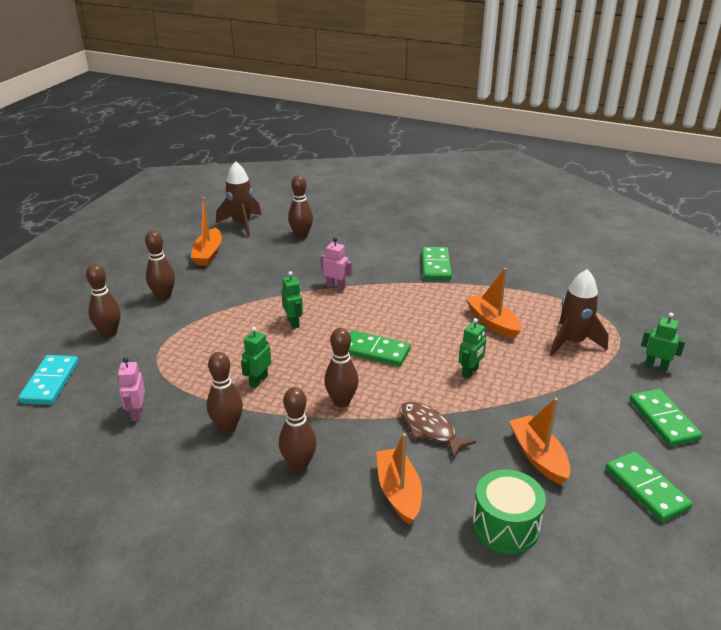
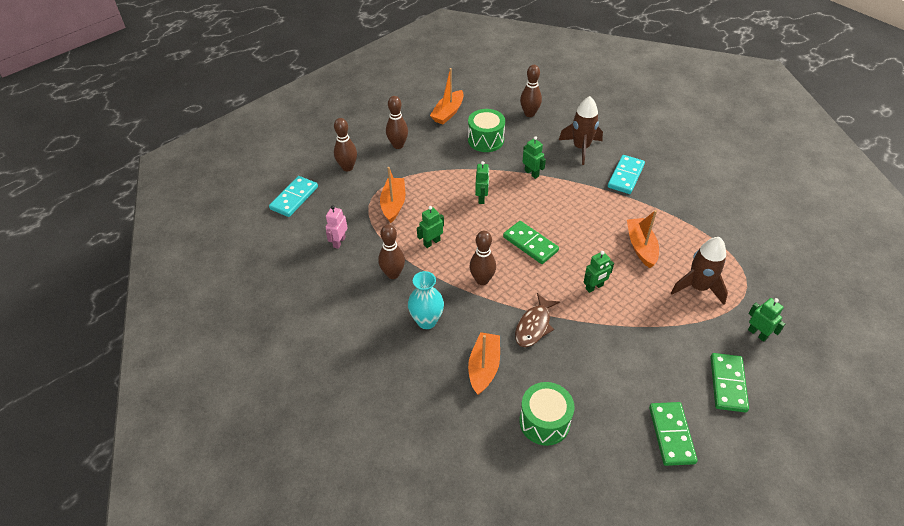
camera: 25 degrees right, 15 degrees up
(241, 224) = (487, 89): brown rocket -> brown rocket (581, 148)
(266, 269) = (486, 140): none -> green drum
(299, 465) = (426, 321): brown bowling pin -> turquoise vase
(336, 286) = (531, 173): pink robot -> green robot
(429, 429) = (534, 326): brown fish -> brown fish turned 135 degrees counterclockwise
(436, 266) = (626, 176): green domino -> turquoise domino
(538, 456) = (603, 377): orange boat -> orange boat (393, 204)

